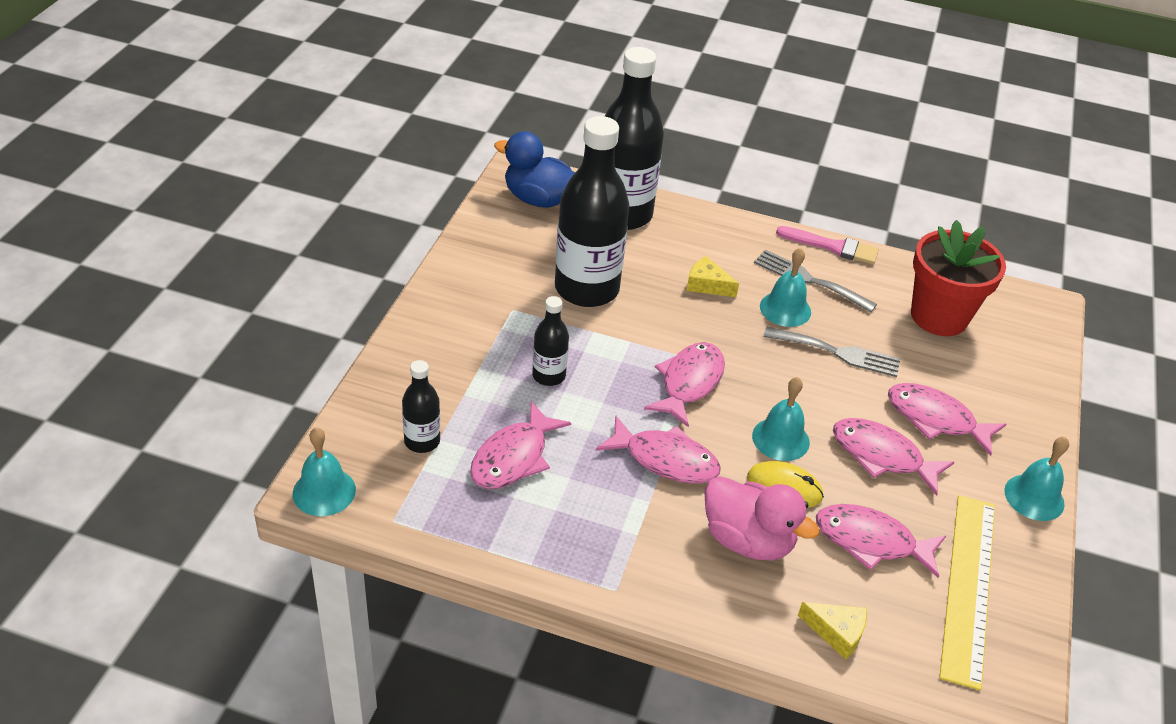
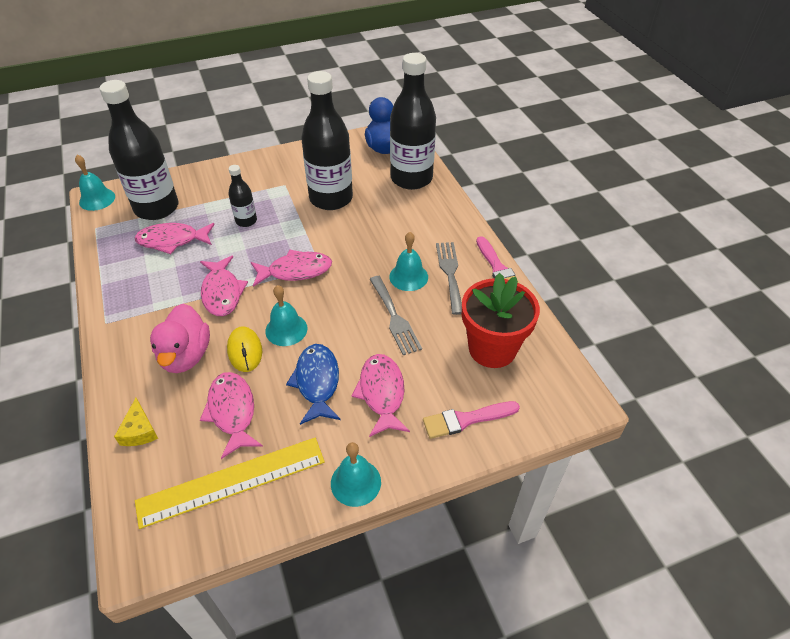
camera: 55 degrees right, 5 degrees up
(422, 441) = (156, 208): black bottle -> black bottle, size x2.09
(707, 285) = (390, 237): yellow cheese -> none
(882, 456) = (317, 382): pink fish -> blue fish
(1013, 384) = (466, 420): none -> pink brush

